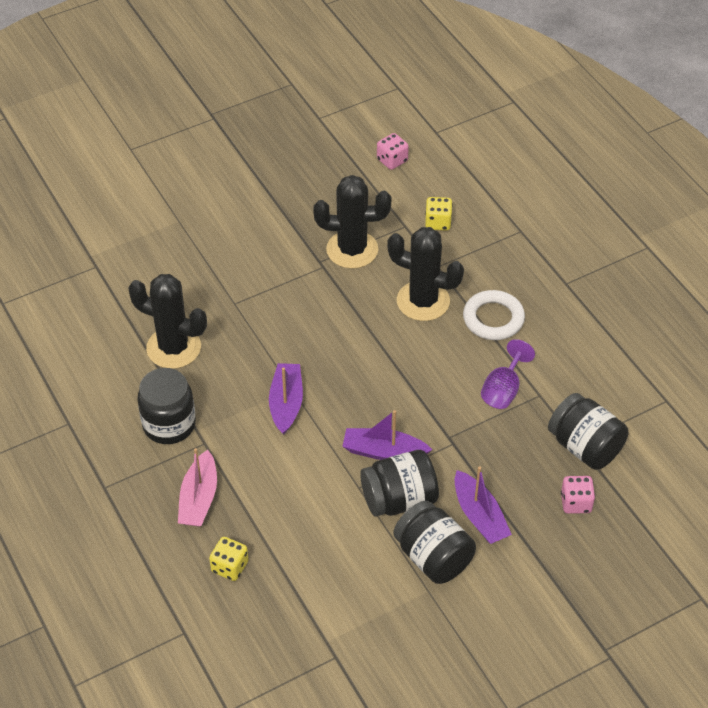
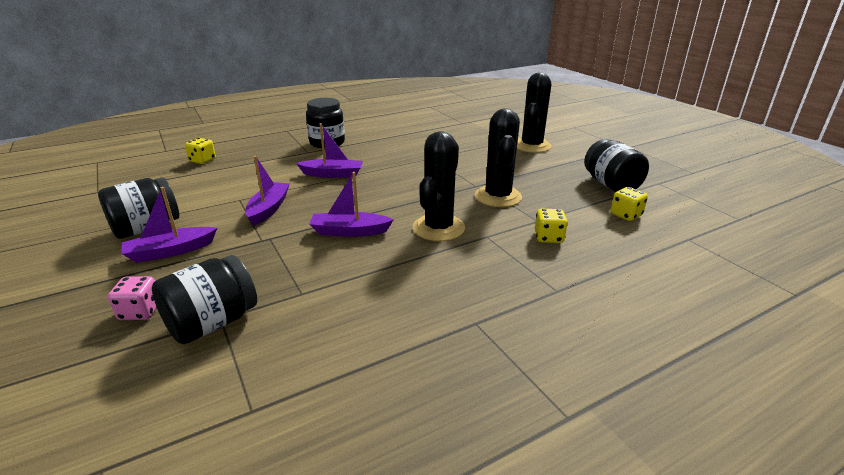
camera: 90 degrees right, 20 degrees down
(173, 348) = (392, 142): black cactus -> black cactus (531, 146)
(199, 498) = (263, 151): pink boat -> none
(392, 160) = (626, 215): pink dice -> yellow dice
(399, 499) = (216, 215): black jar -> black jar (611, 185)
(432, 372) = (349, 231): none -> purple boat
(493, 319) = (415, 267): white ring -> none
(503, 390) = (316, 270): purple goblet -> none

